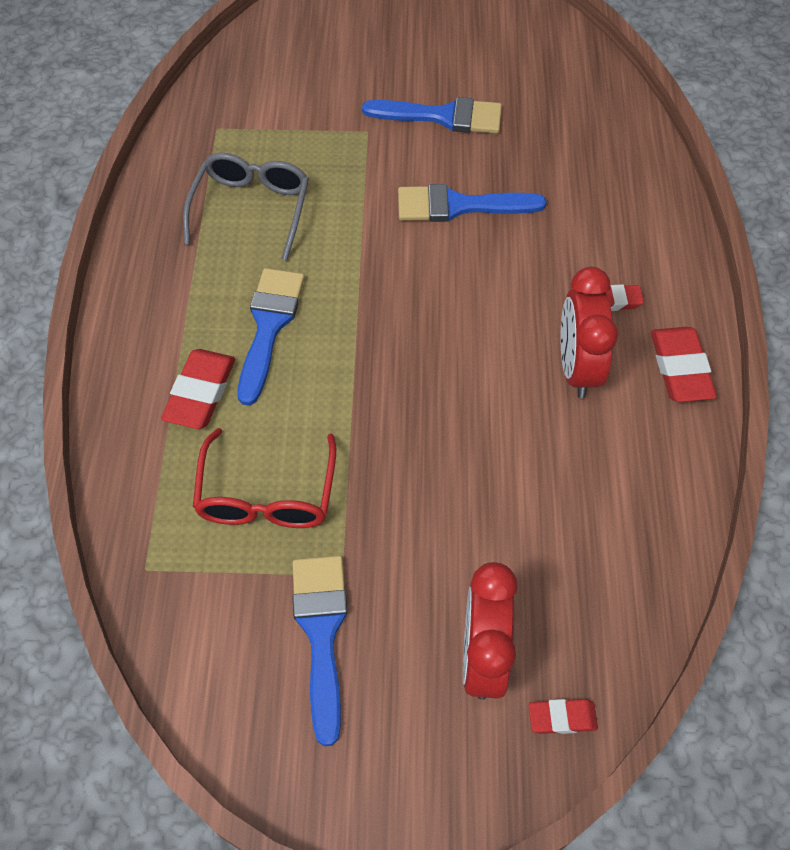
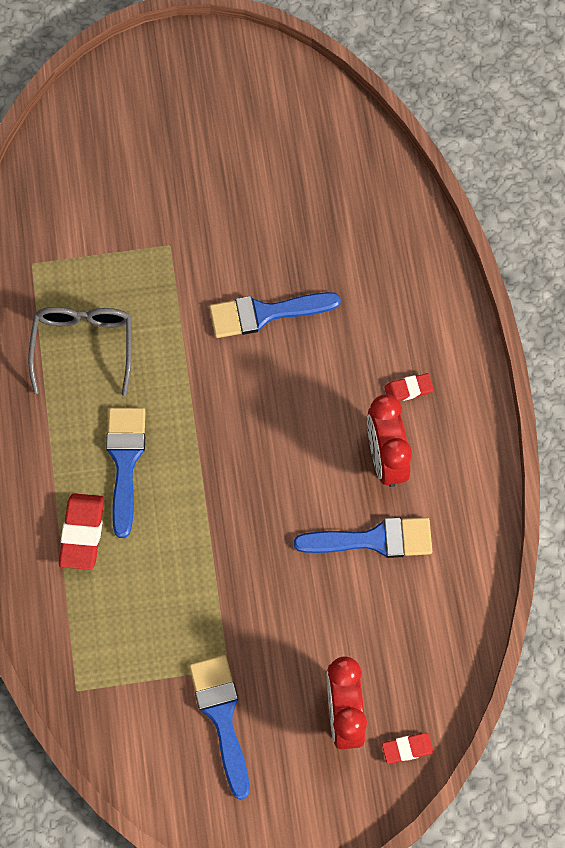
camera: 10 degrees left, 10 degrees up
(267, 496) = (156, 614): red glasses -> none
(443, 116) = (235, 218): blue brush -> blue brush (374, 539)
(680, 368) = (469, 445): red eraser -> none

